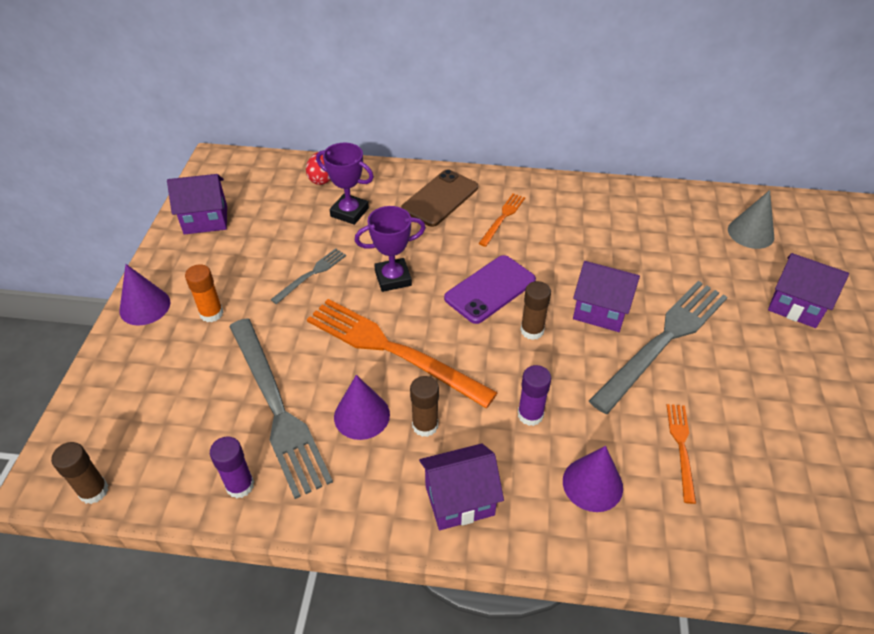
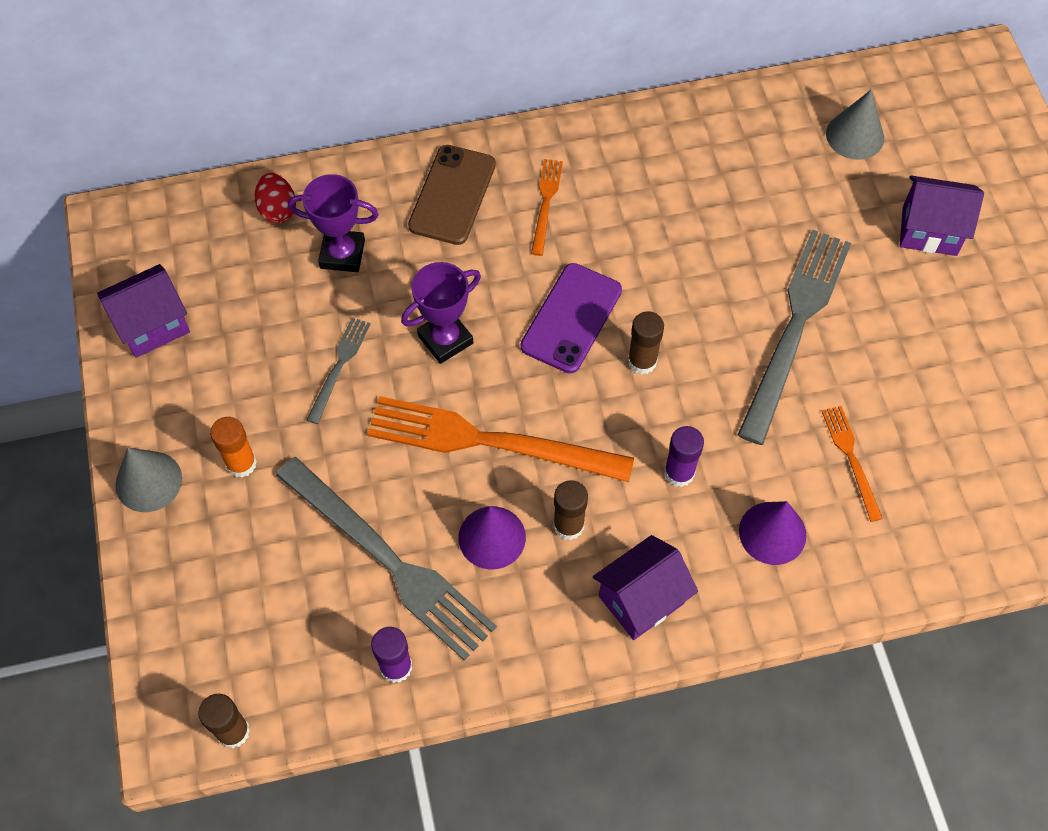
camera: 20 degrees left, 15 degrees up
(145, 306) = (148, 481): purple cone -> grey cone
(600, 311) = (712, 308): purple house -> none

